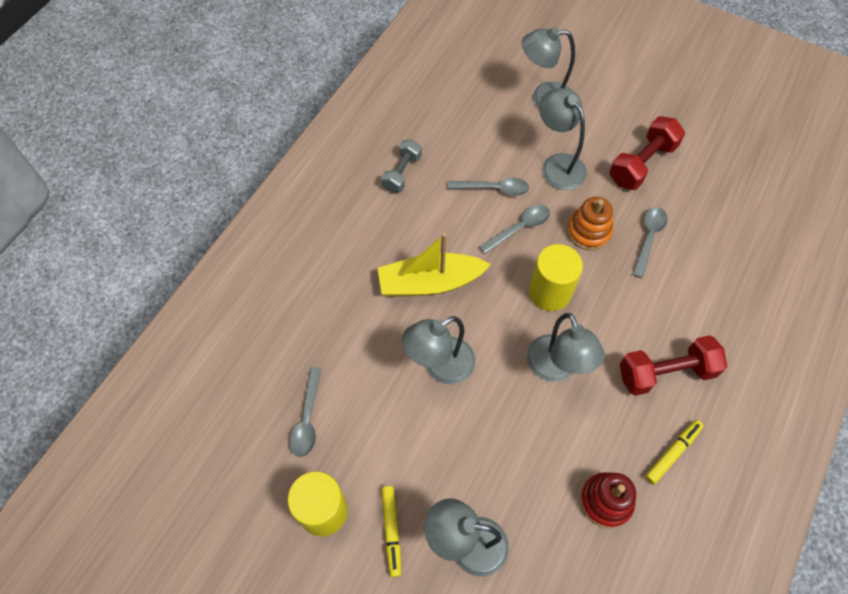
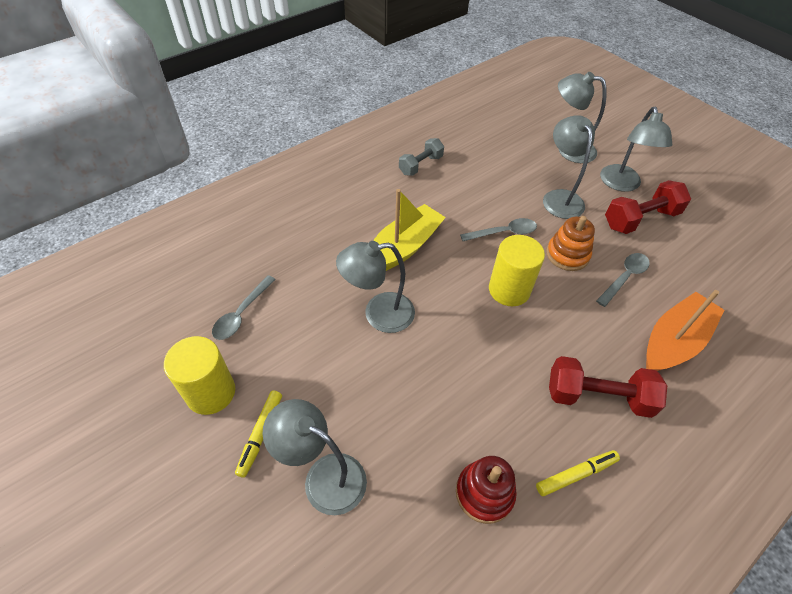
camera: 20 degrees right, 10 degrees down
(430, 283) = (403, 248): yellow boat -> yellow boat turned 120 degrees clockwise
(494, 189) = (494, 198): grey spoon -> none
(556, 368) = (486, 353): grey lamp -> grey lamp (621, 184)
(711, 291) = (674, 341): none -> orange boat

